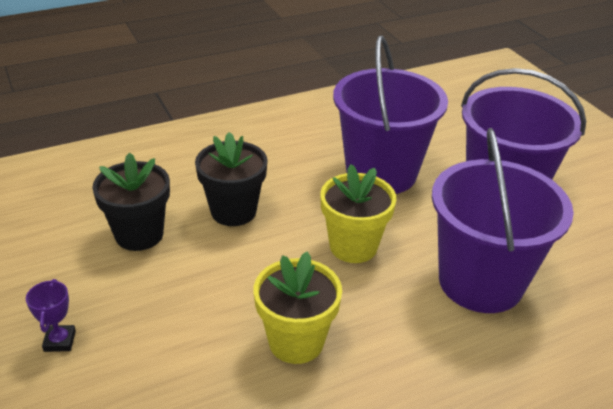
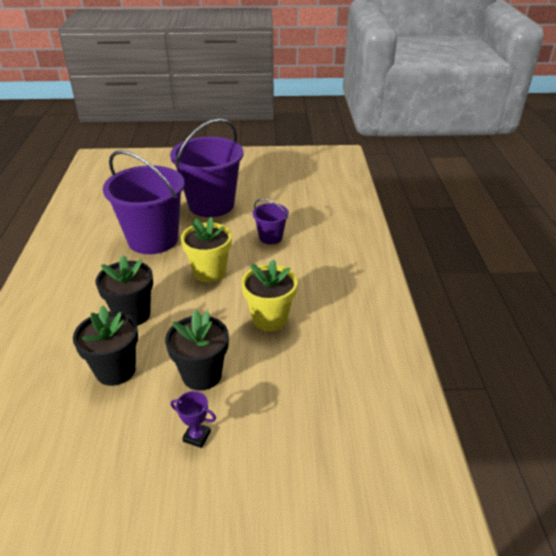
camera: 65 degrees left, 0 degrees up
(159, 309) = (202, 375): none -> black flower pot
(480, 282) = (270, 237): purple bucket -> purple bucket, size x0.47

